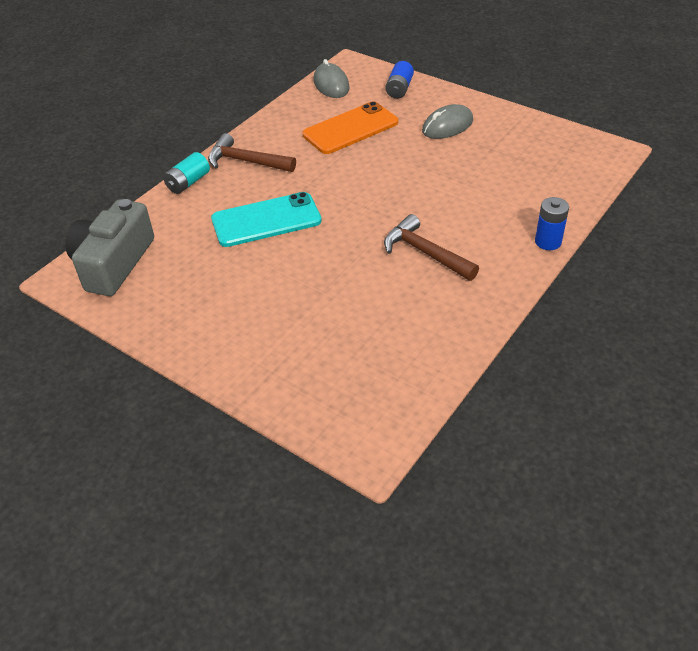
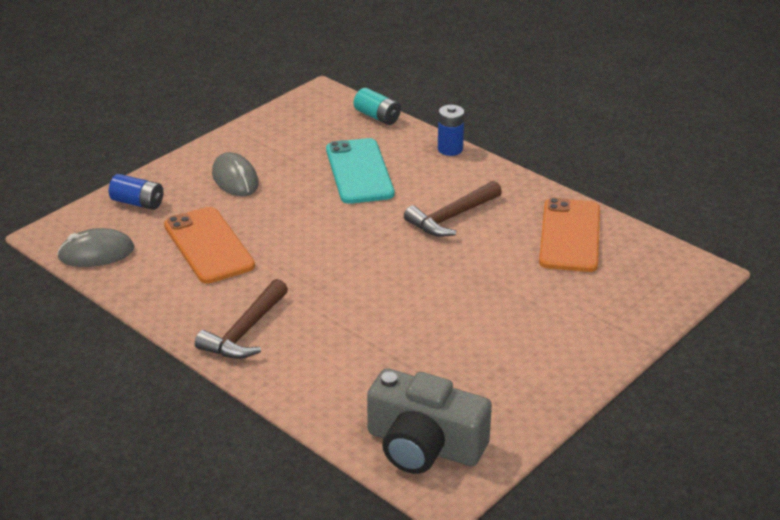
camera: 85 degrees left, 10 degrees down
(188, 182) = (273, 382): turquoise battery -> turquoise battery (377, 116)
(266, 220) = (371, 319): turquoise phone -> turquoise phone (359, 171)
(415, 338) = (570, 235): none -> orange phone

